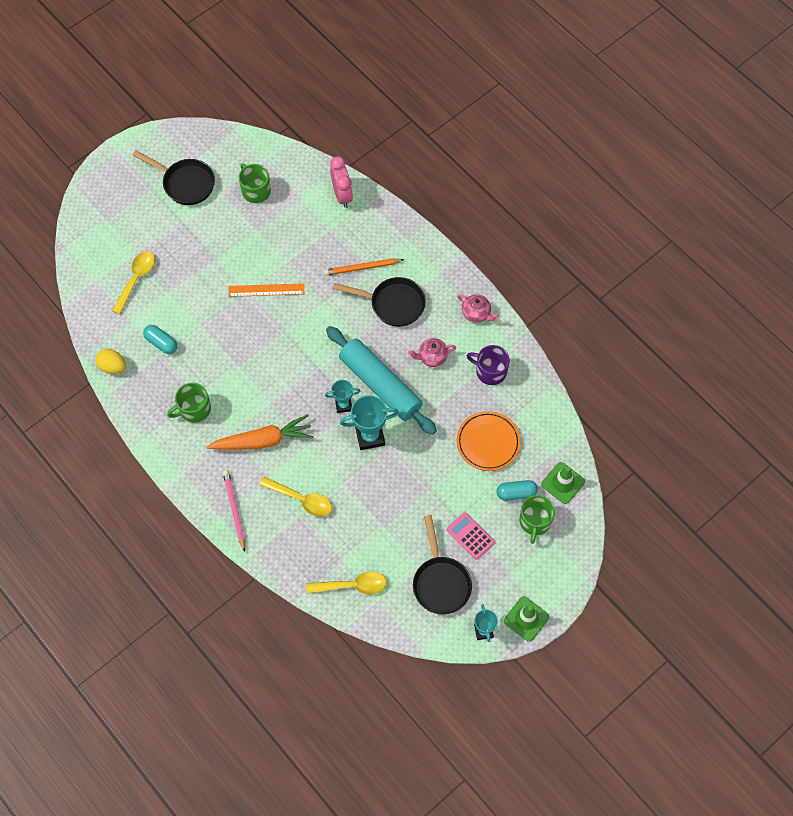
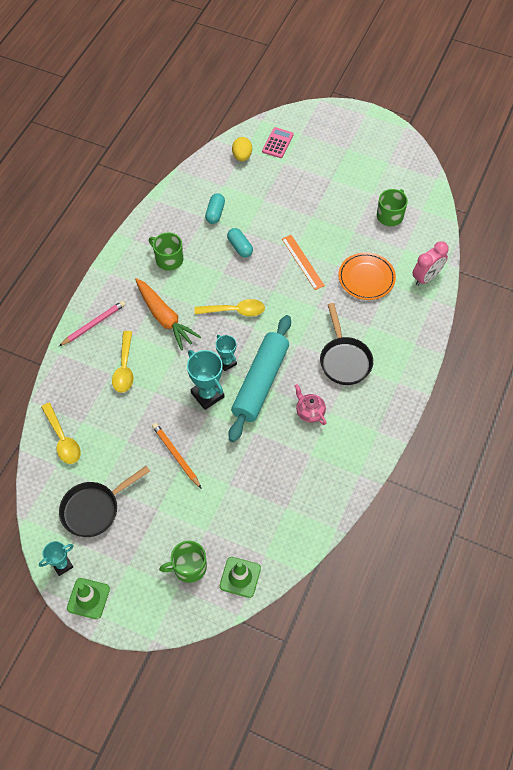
camera: 65 degrees right, 5 degrees down
(113, 367) = (178, 192): yellow egg -> yellow egg (242, 156)
(136, 279) = (261, 173): yellow spoon -> yellow spoon (235, 311)
(185, 183) = (366, 167): black pan -> none
(362, 268) = (365, 322): orange pencil -> orange pencil (176, 455)
(470, 536) = (149, 516): pink calculator -> pink calculator (277, 143)
(476, 313) = (374, 430): pink teapot -> none
(488, 442) = (249, 493): orange plate -> orange plate (366, 278)
(490, 371) = (322, 466): purple mug -> none
(516, 493) = (210, 539): turquoise capsule -> turquoise capsule (240, 247)

